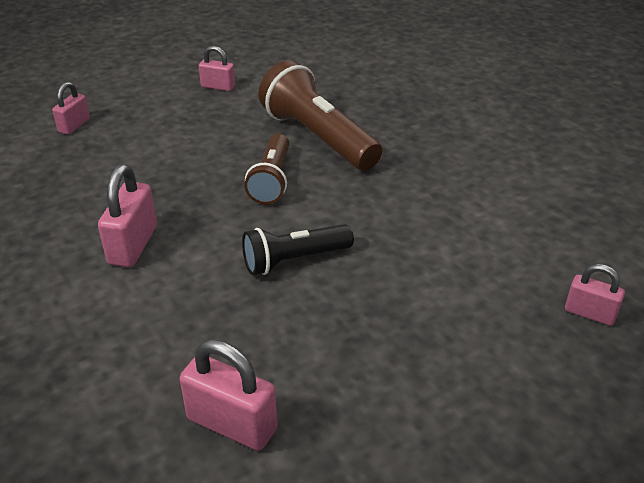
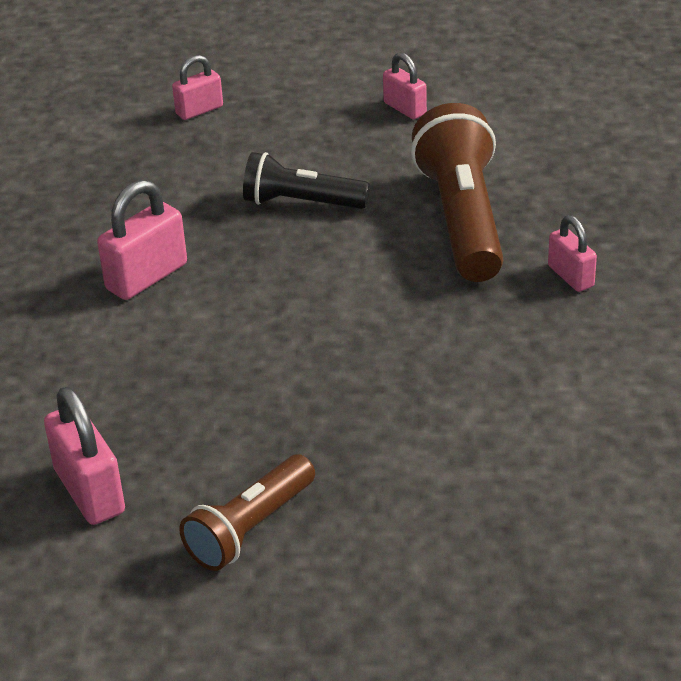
camera: 35 degrees right, 0 degrees up
(272, 180) = (356, 255): brown flashlight -> brown flashlight (250, 529)
(294, 260) = (294, 358): black flashlight -> black flashlight (301, 203)
(589, 313) = (564, 551): pink padlock -> pink padlock (570, 276)

